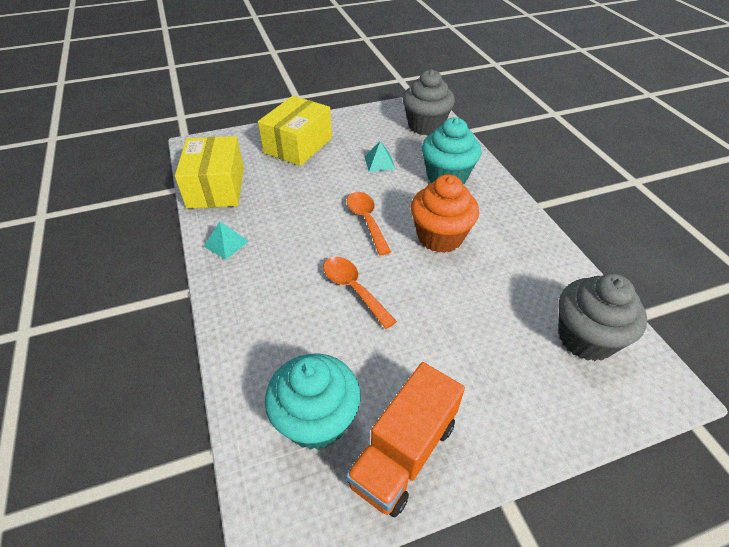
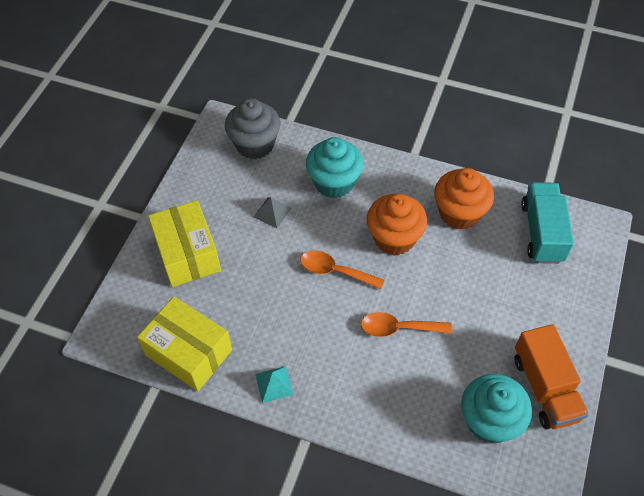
camera: 50 degrees left, 10 degrees up
(379, 162) = (272, 212): turquoise pyramid -> grey pyramid
(520, 263) = (459, 213): none -> orange cupcake
(585, 338) = (542, 232): grey cupcake -> turquoise truck

